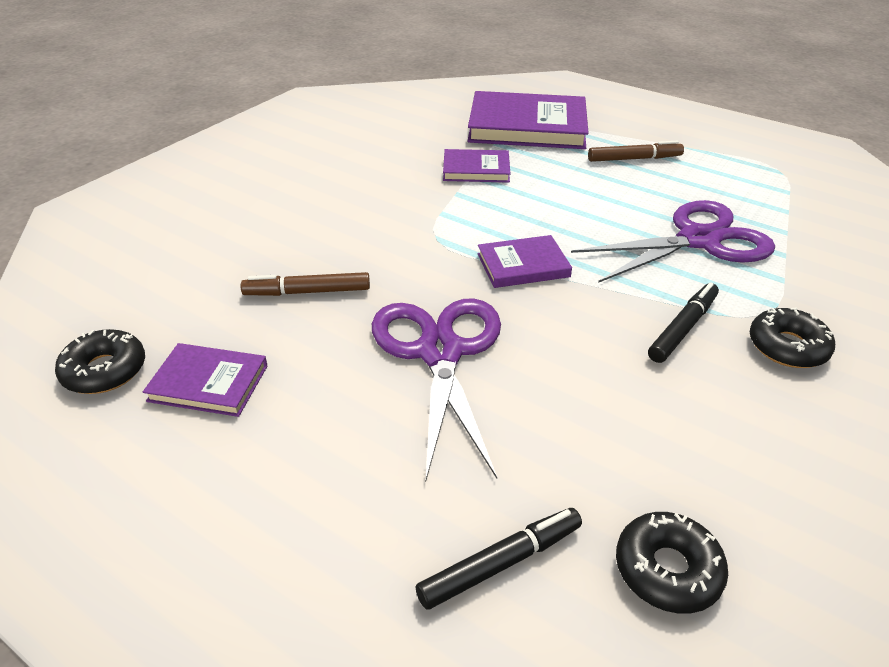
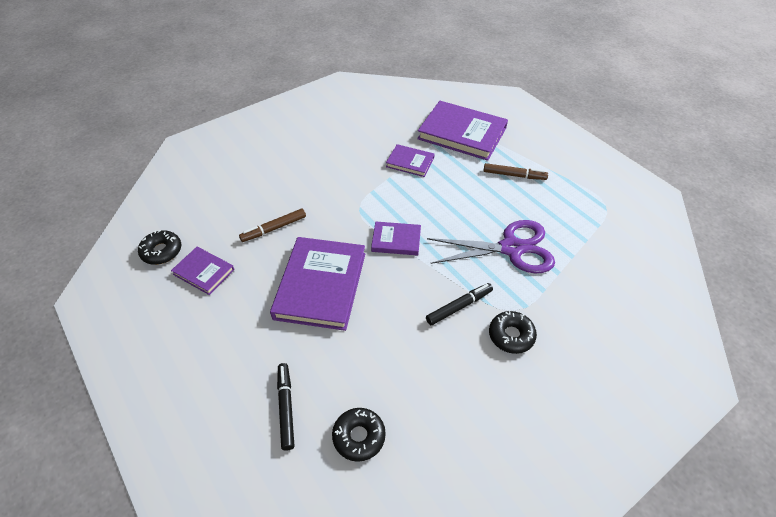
camera: 20 degrees right, 10 degrees up
(307, 292) = (274, 228): brown marker -> brown marker turned 45 degrees counterclockwise
(440, 352) = (320, 285): purple scissors -> purple book
(501, 563) = (286, 407): black marker -> black marker turned 90 degrees counterclockwise

